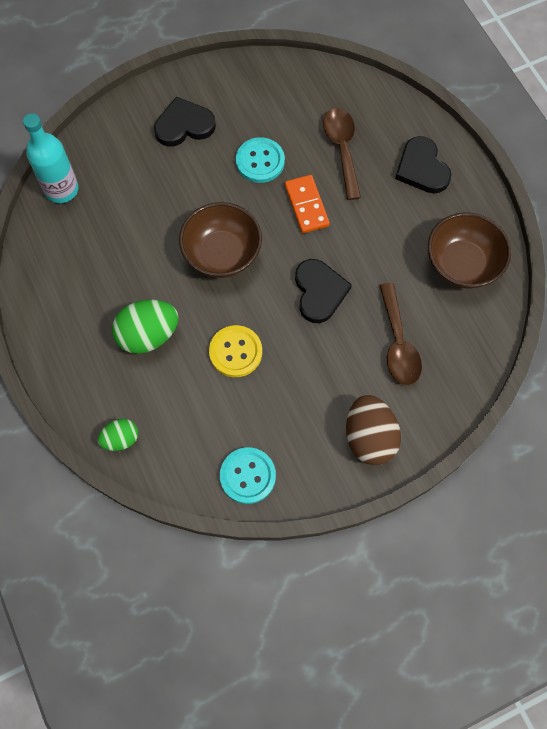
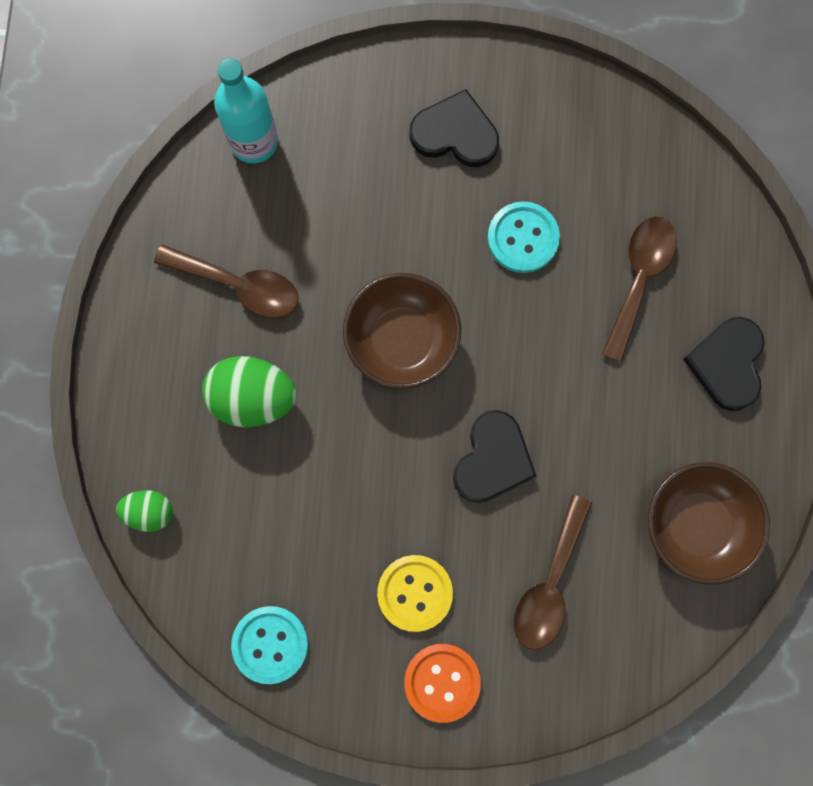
camera: 30 degrees right, 10 degrees up
(100, 275) = (238, 285): none -> brown spoon
(235, 352) = (345, 480): yellow button -> yellow button (415, 593)
(306, 205) = (546, 333): orange domino -> none
(369, 437) = (442, 682): brown egg -> orange button

